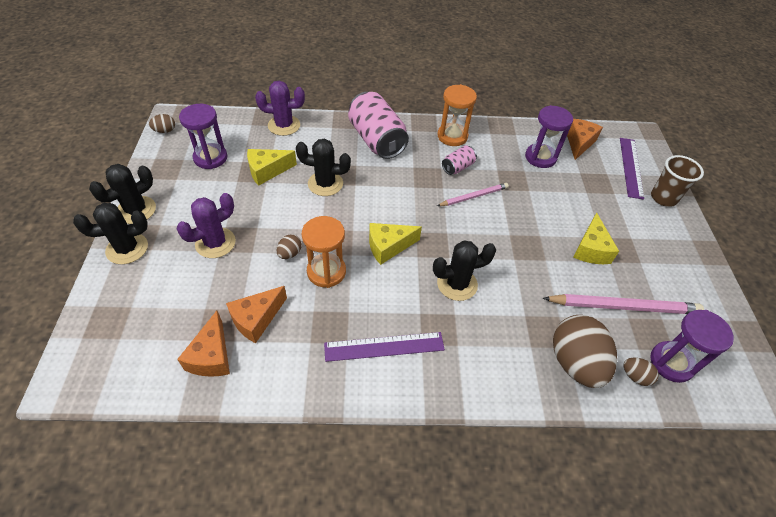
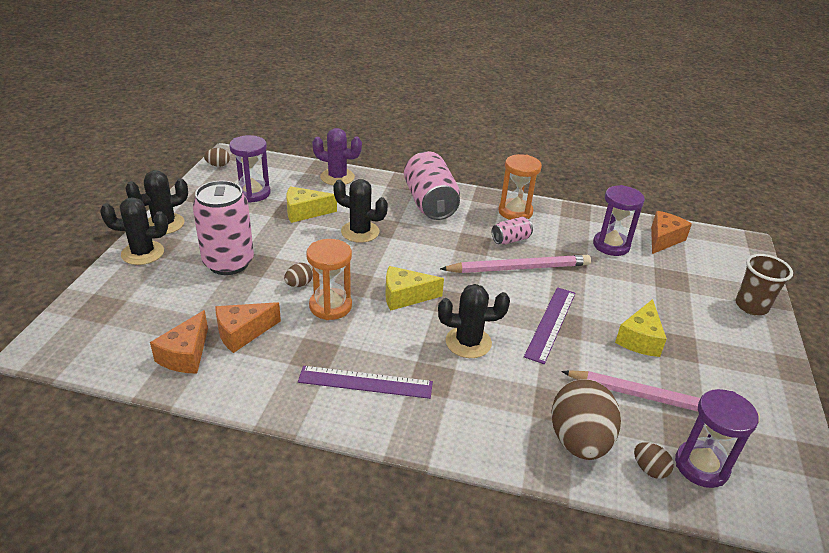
camera: 15 degrees right, 15 degrees down
(215, 243) = (228, 263): purple cactus -> pink can
(473, 196) = (518, 268): pink pencil -> pink pencil, size x1.68
(631, 167) = (720, 271): purple ruler -> purple ruler (550, 323)

